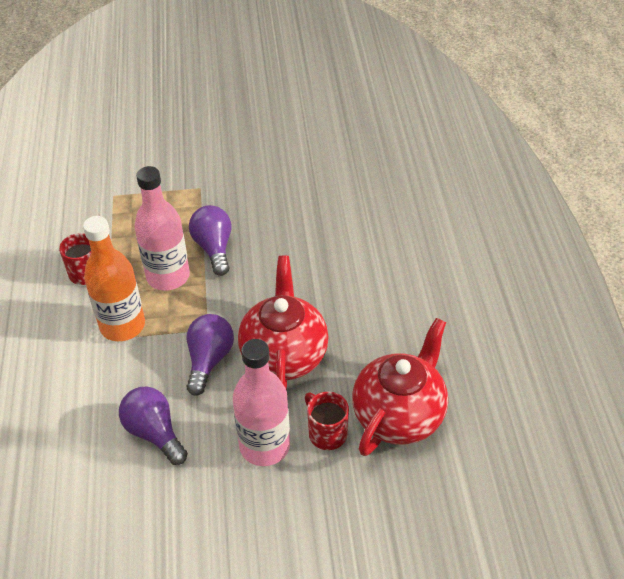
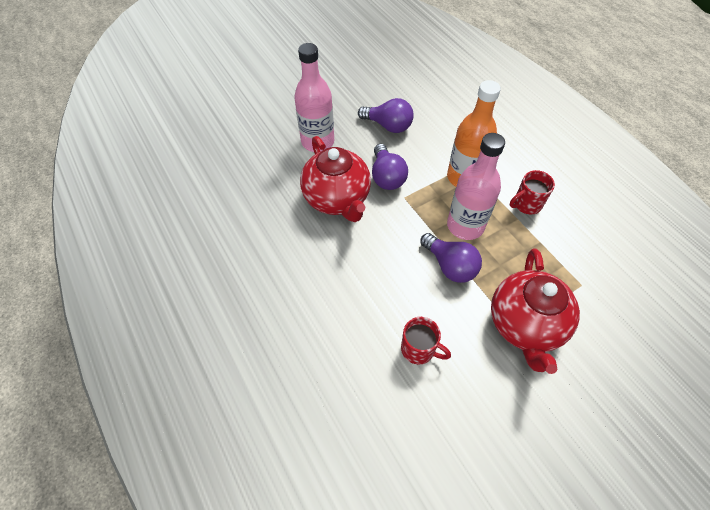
camera: 155 degrees right, 10 degrees up
(326, 433) = (282, 161): red mug -> red mug (419, 349)
(399, 415) = (239, 188): red teapot -> red teapot (525, 325)

